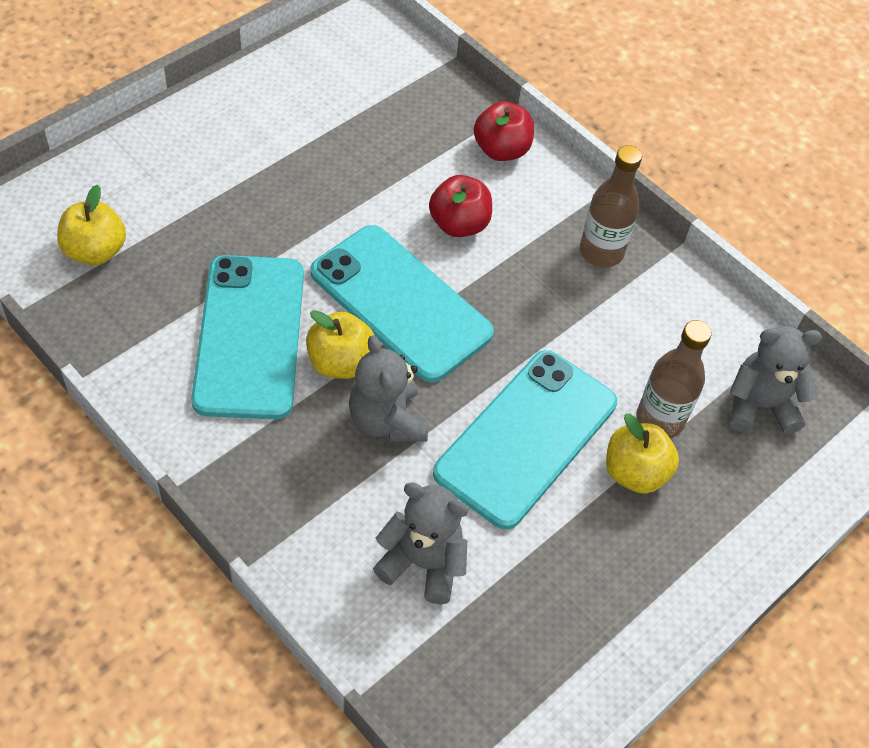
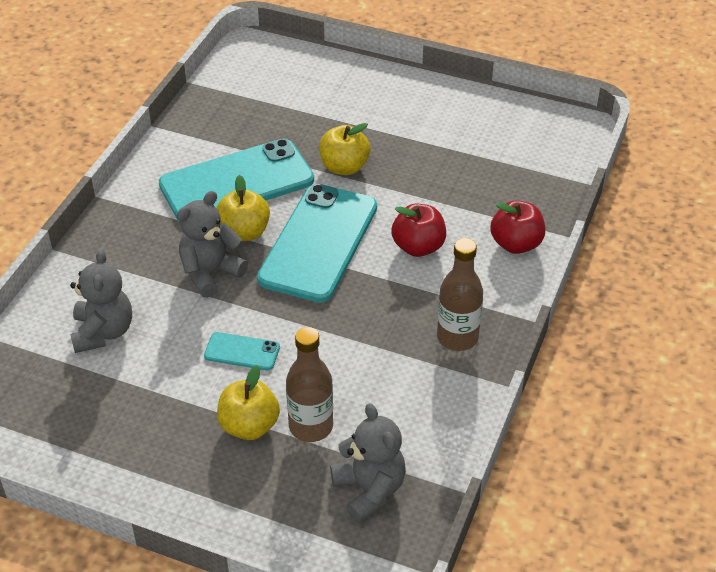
camera: 70 degrees right, 10 degrees down
(95, 251) = (256, 91): yellow apple -> yellow apple (344, 167)
(526, 438) = (242, 352): turquoise phone -> turquoise phone, size x0.43

